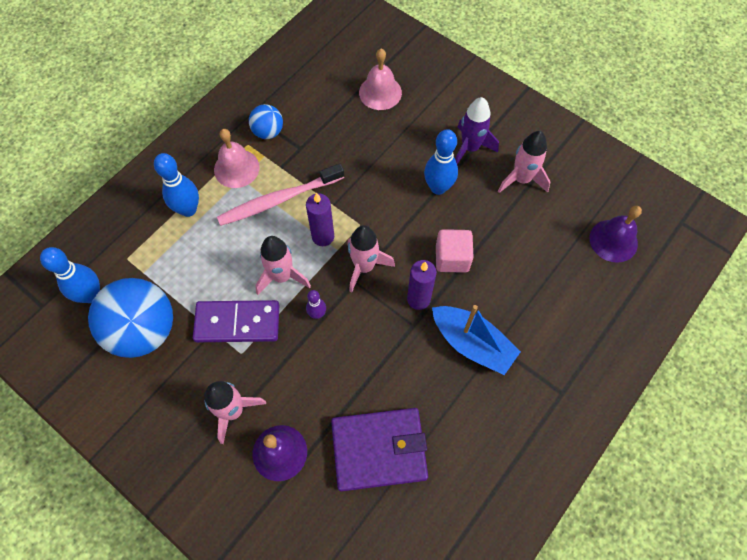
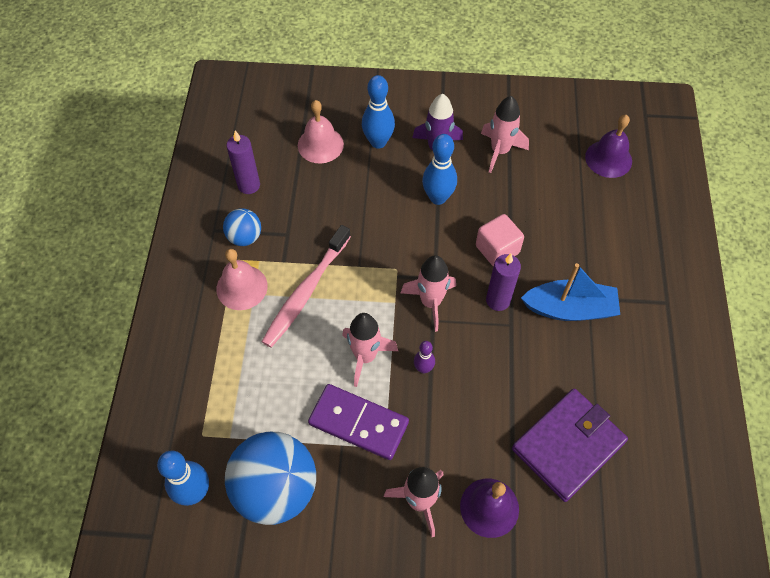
camera: 35 degrees left, 5 degrees down
(188, 209) = (226, 352): blue bowling pin -> blue bowling pin (378, 142)
(237, 322) = (358, 423): purple domino -> purple domino turned 60 degrees clockwise
(323, 236) = (373, 299): purple candle -> purple candle (249, 185)

